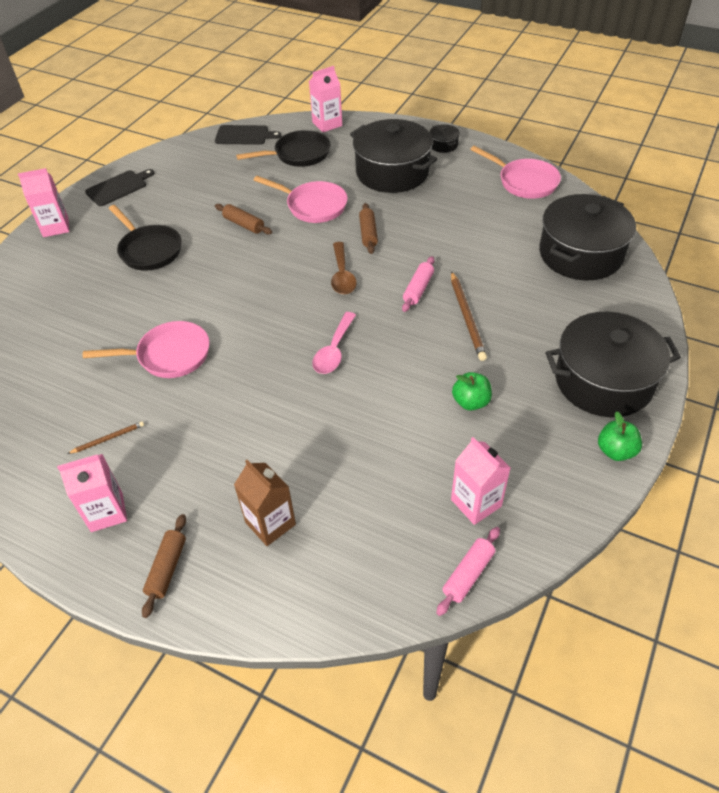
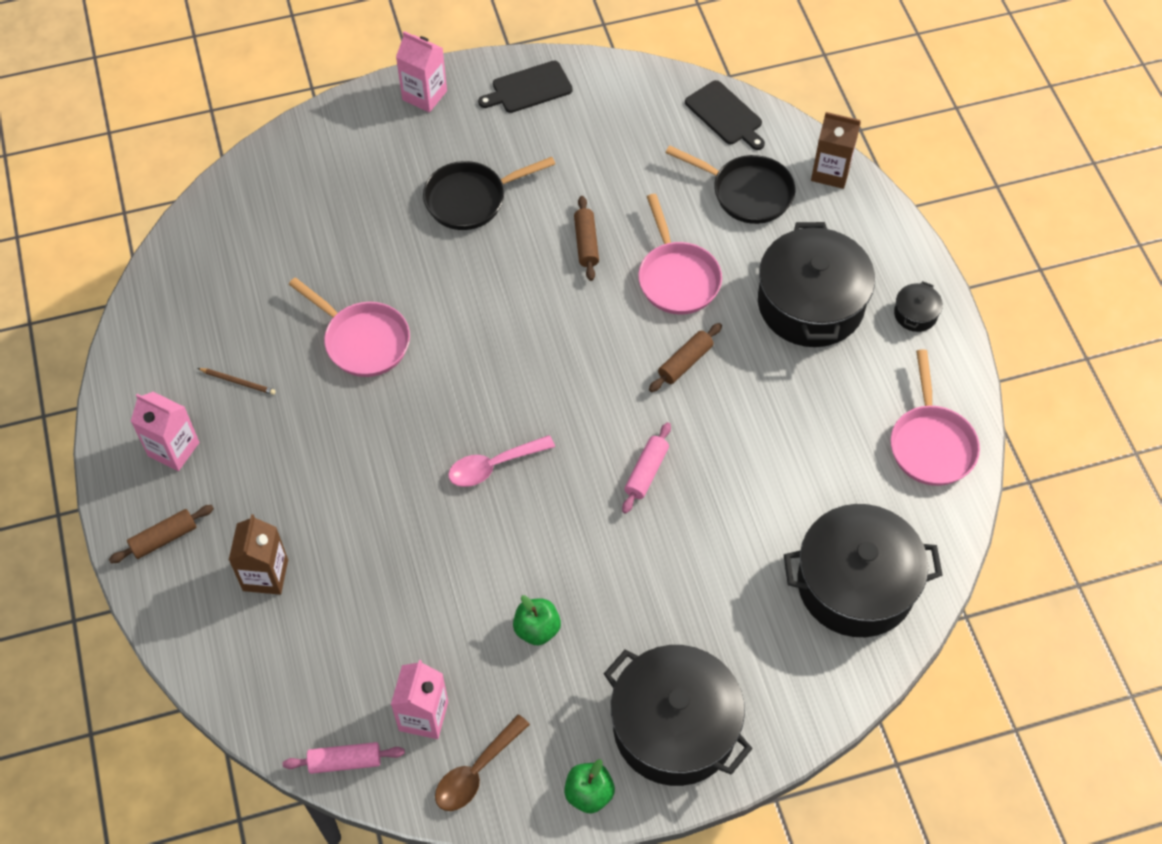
camera: 45 degrees right, 10 degrees up
(118, 187) = (529, 88): black cutting board -> black cutting board turned 150 degrees clockwise
(149, 250) = (471, 199): black pan -> black pan turned 60 degrees clockwise
(327, 124) = (831, 172): pink carton -> brown carton
(342, 275) = (600, 390): brown spoon -> brown spoon (476, 772)
(418, 289) = (646, 472): pink rolling pin -> pink rolling pin turned 45 degrees counterclockwise
(467, 317) = (647, 545): brown pencil -> none

